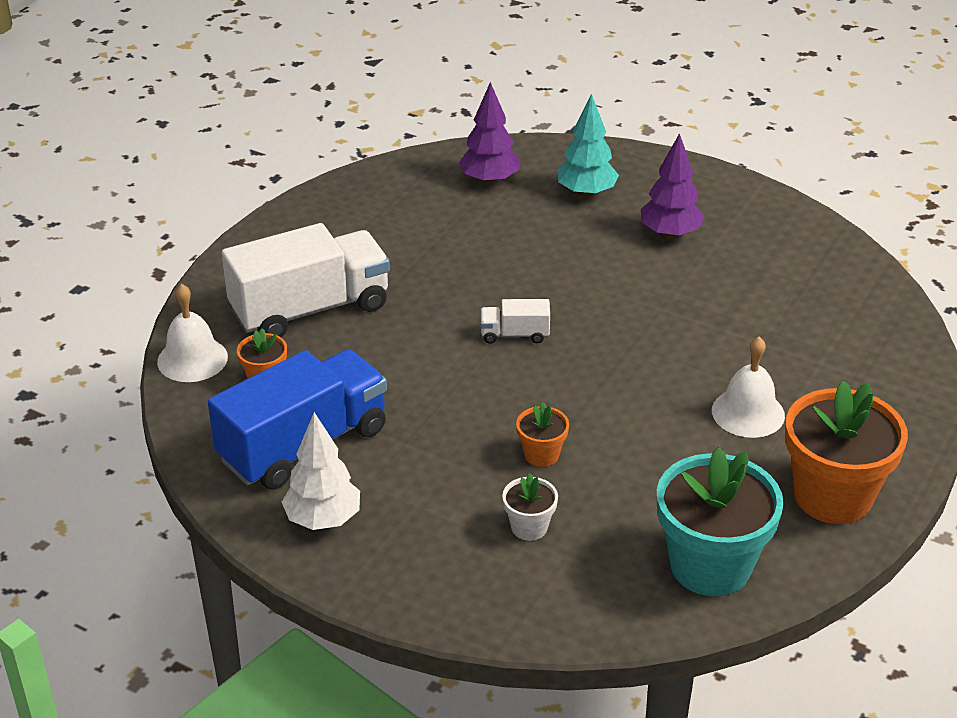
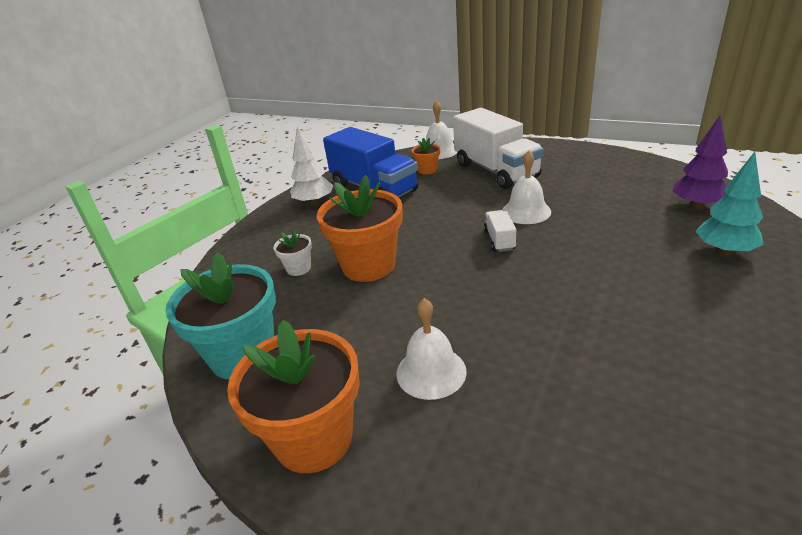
camera: 90 degrees right, 5 degrees down
(450, 302) = (526, 211): none -> white bell
(541, 455) = (368, 265): orange flower pot -> orange flower pot, size x2.16
(670, 234) = (697, 305): purple tree -> none

